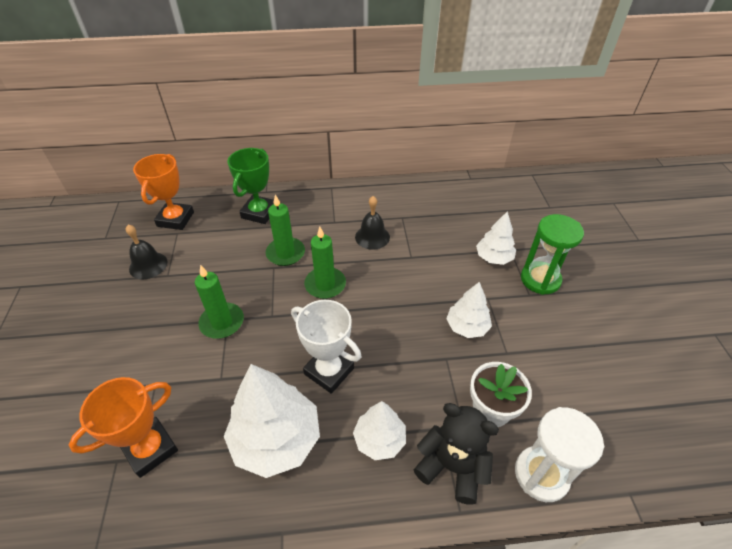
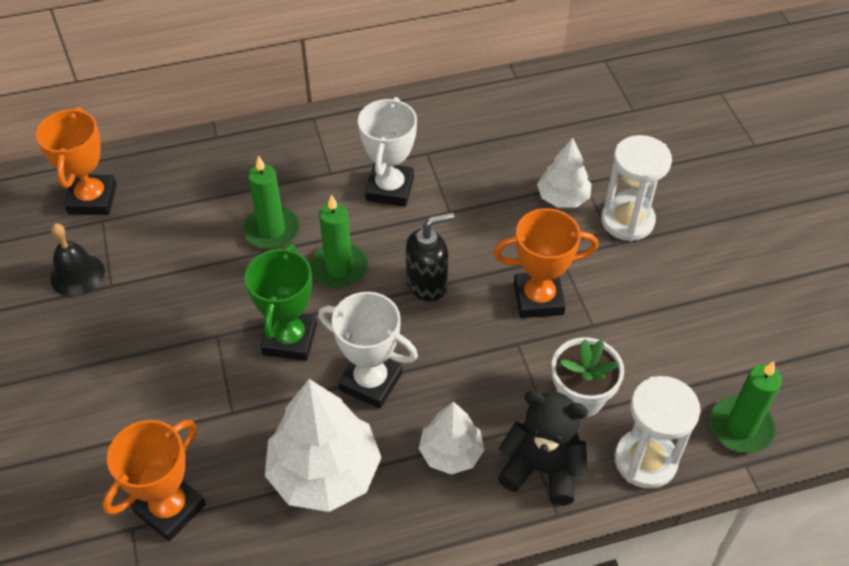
camera: 10 degrees left, 5 degrees up
(222, 322) = (211, 340): green candle -> green candle (741, 427)
(259, 213) = (216, 172): green trophy -> green trophy (290, 339)
(372, 237) = (390, 189): black bell -> white trophy
(386, 304) = (427, 284): none -> black soap dispenser
(467, 327) = (538, 299): white tree -> orange trophy
(540, 279) = (627, 221): green hourglass -> white hourglass

